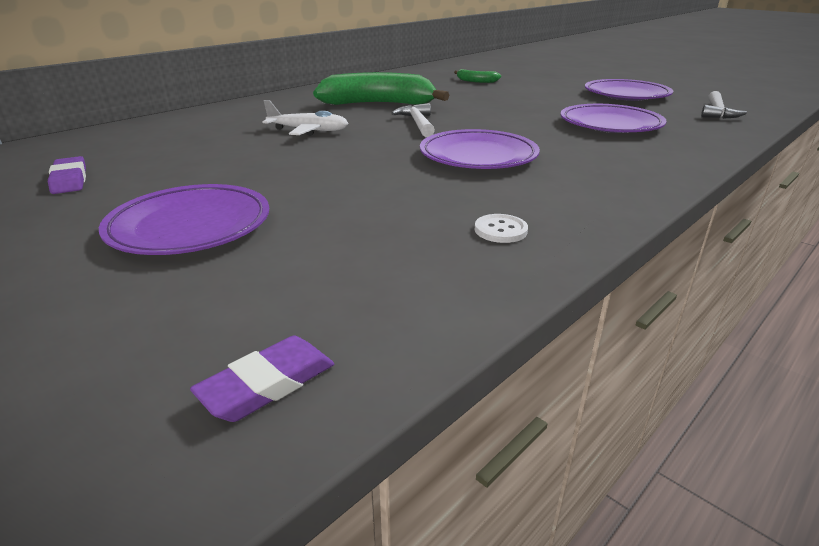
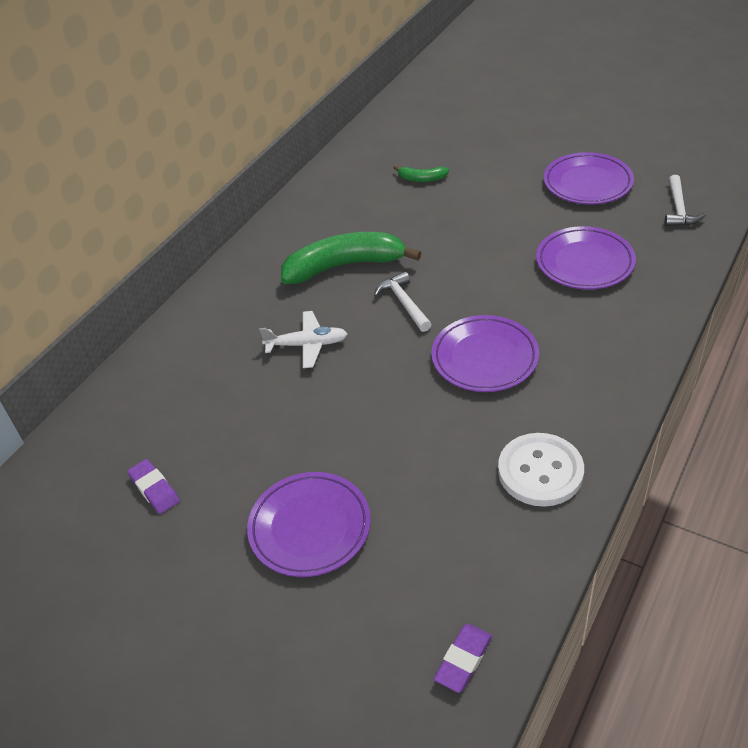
camera: 10 degrees left, 15 degrees up
(500, 230) = (540, 471): white button -> white button, size x2.14

